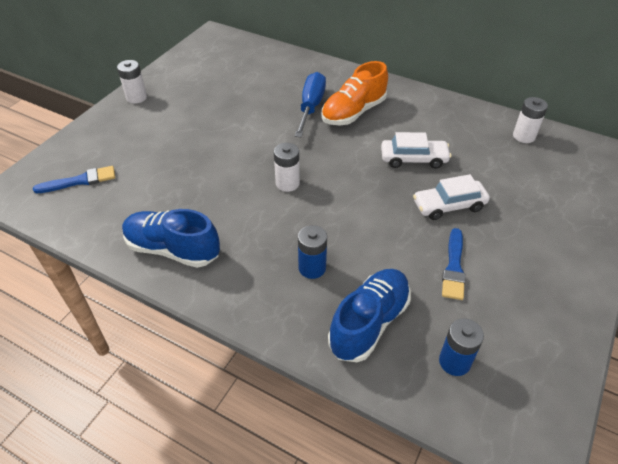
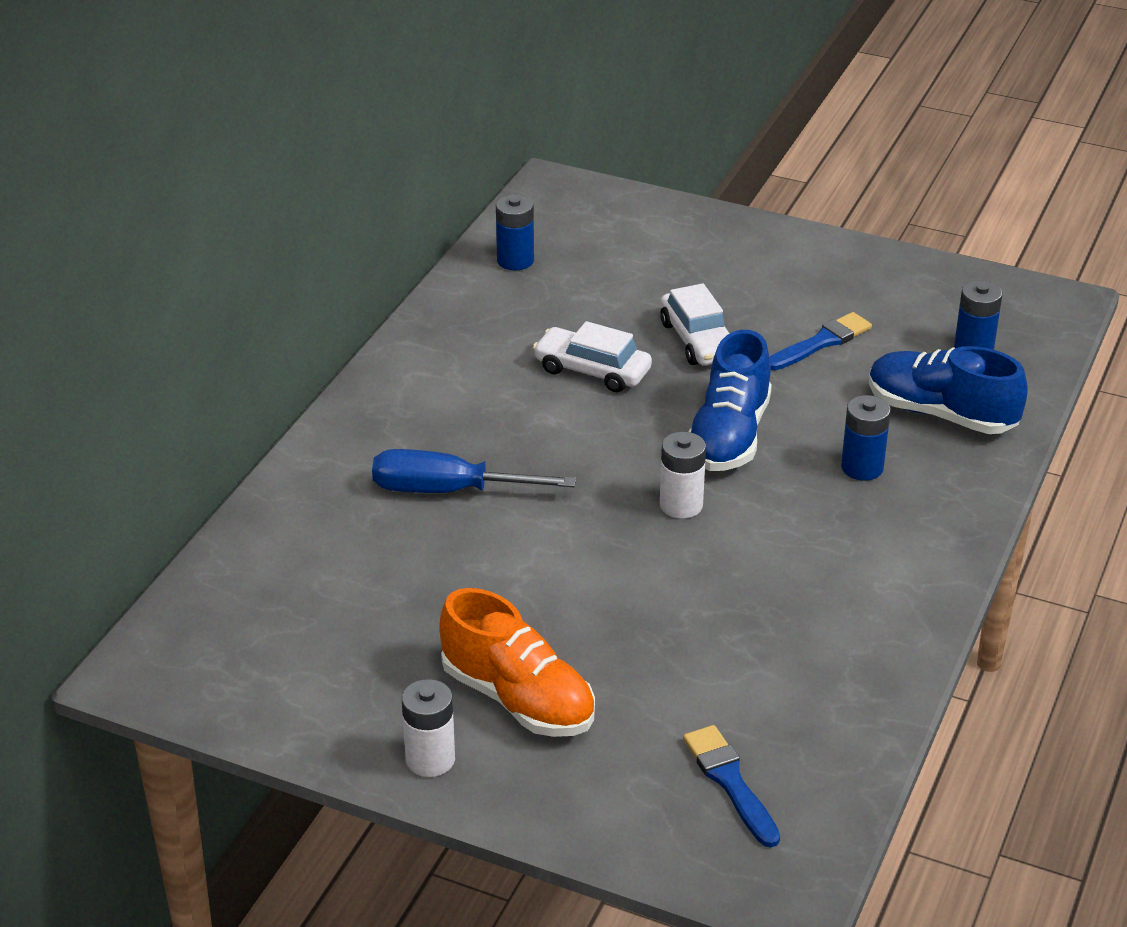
camera: 95 degrees left, 10 degrees down
(173, 249) = (869, 619): blue shoe -> blue shoe (729, 436)
(353, 112) = (463, 437): orange shoe -> orange shoe (518, 699)
(413, 159) = (592, 370): white car -> white car turned 60 degrees counterclockwise
(454, 267) = (821, 342): blue brush -> blue brush turned 45 degrees counterclockwise
(523, 136) = (515, 260): white battery -> blue battery

